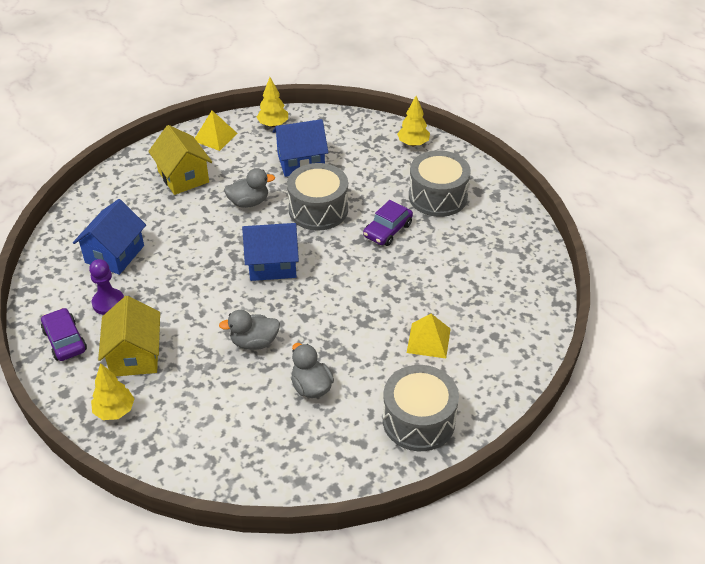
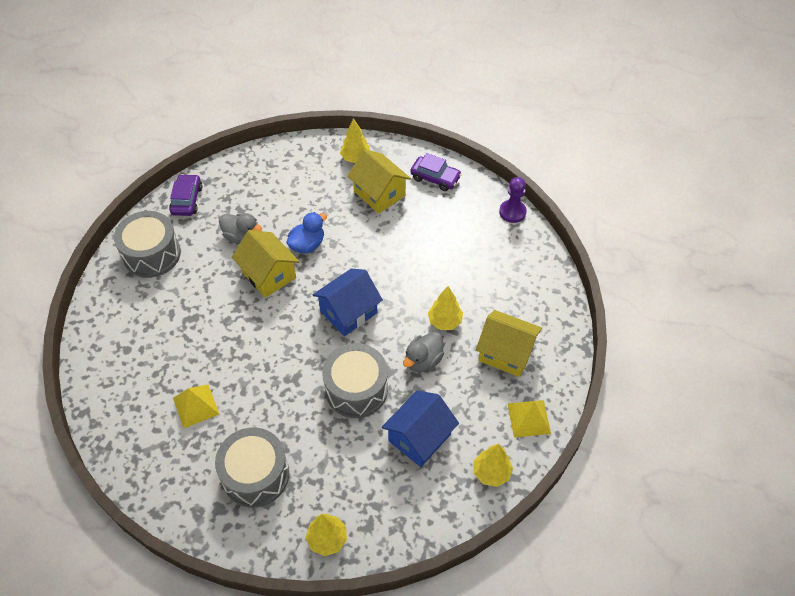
camera: 145 degrees right, 10 degrees up
(108, 303) = (437, 215): purple pawn -> purple pawn (512, 212)
(114, 254) = (476, 251): blue house -> none
(203, 218) = (444, 321): none -> yellow tree
(254, 342) = (307, 245): grey duck -> blue duck
(315, 333) = (269, 274): none -> yellow house
(387, 230) = (278, 403): purple car -> purple car (187, 200)
(428, 340) = (178, 316): yellow pyramid -> yellow pyramid (196, 406)

